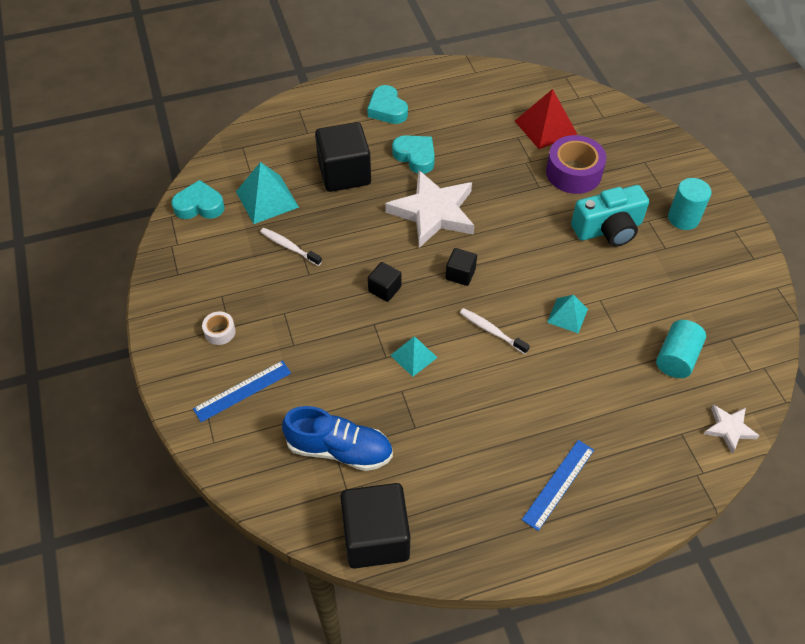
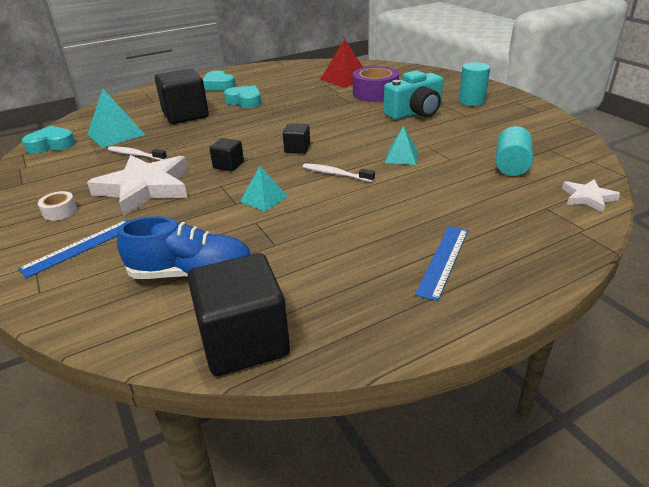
camera: 10 degrees left, 20 degrees down
(433, 212) = (265, 123): white star -> white star (145, 188)

